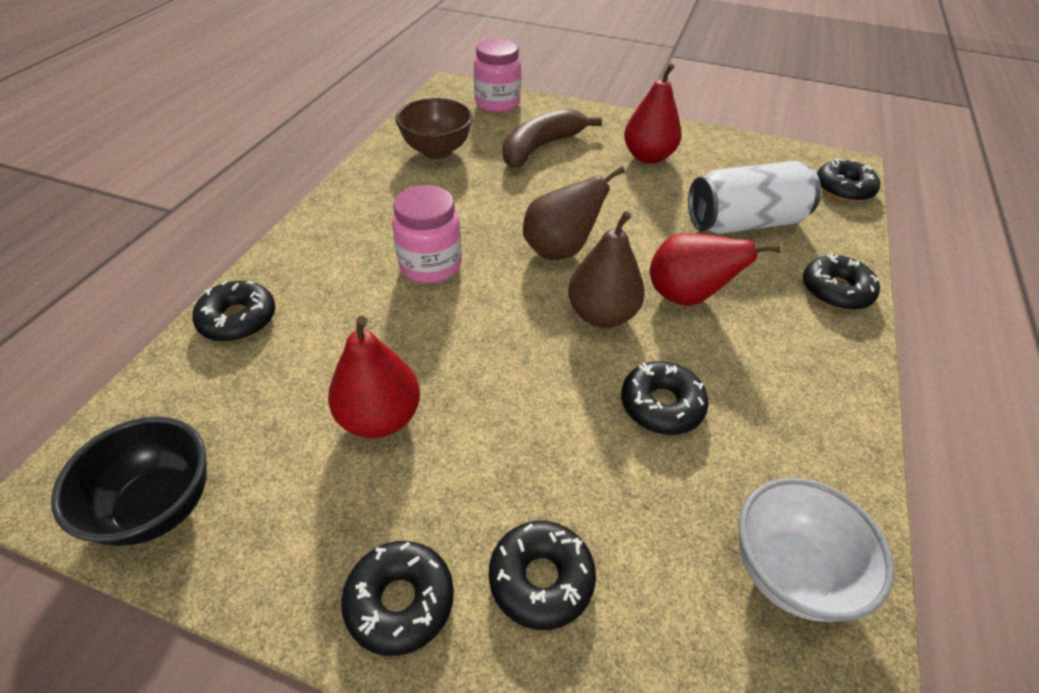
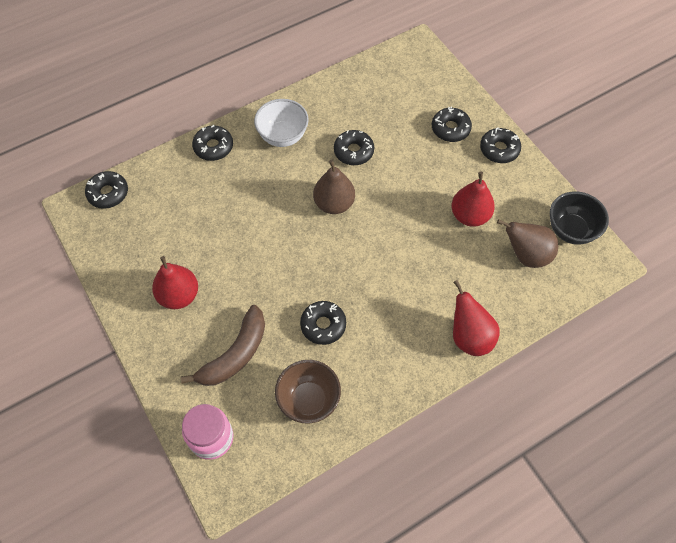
camera: 140 degrees left, 15 degrees up
(238, 319) = (510, 313): black donut -> black donut (323, 325)
(430, 265) = (391, 288): pink jar -> none
(541, 147) = (235, 354): brown banana -> brown banana turned 45 degrees counterclockwise
(560, 250) = (314, 254): brown pear -> brown pear (526, 255)
(686, 297) = (284, 187): red pear -> red pear (469, 337)
(744, 223) = (197, 208): white can -> none
(789, 572) = (372, 85): white bowl -> white bowl (283, 136)

